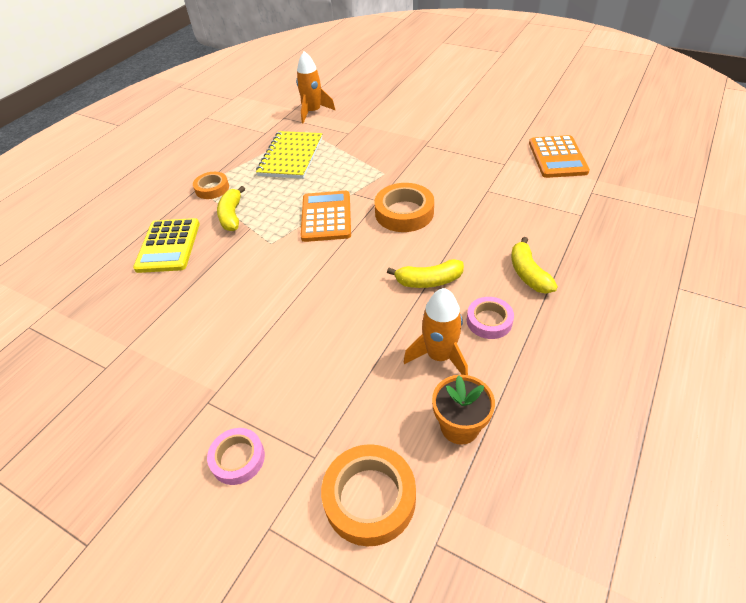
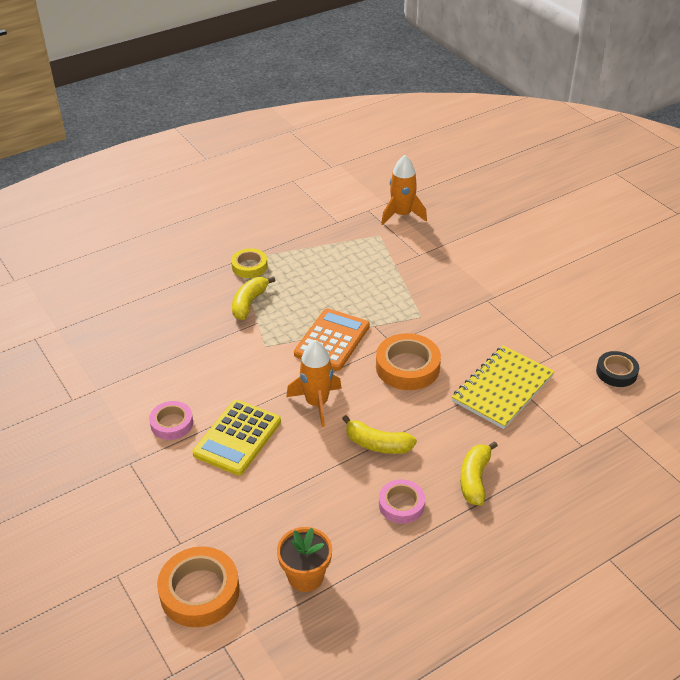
camera: 25 degrees right, 5 degrees down
(168, 246) = (178, 311): yellow calculator -> yellow calculator (237, 438)
(212, 188) = (249, 266): orange tape -> yellow tape
(238, 458) = (126, 516): pink tape -> pink tape (172, 424)
(291, 156) = (344, 260): yellow notebook -> yellow notebook (503, 389)
(439, 356) = (334, 514): orange rocket -> orange rocket (316, 403)
(557, 157) = (616, 372): orange calculator -> black tape

